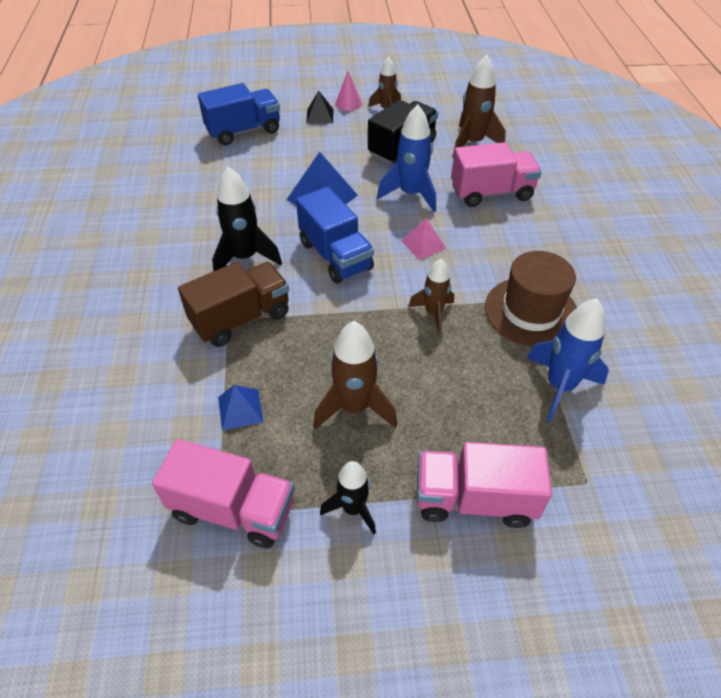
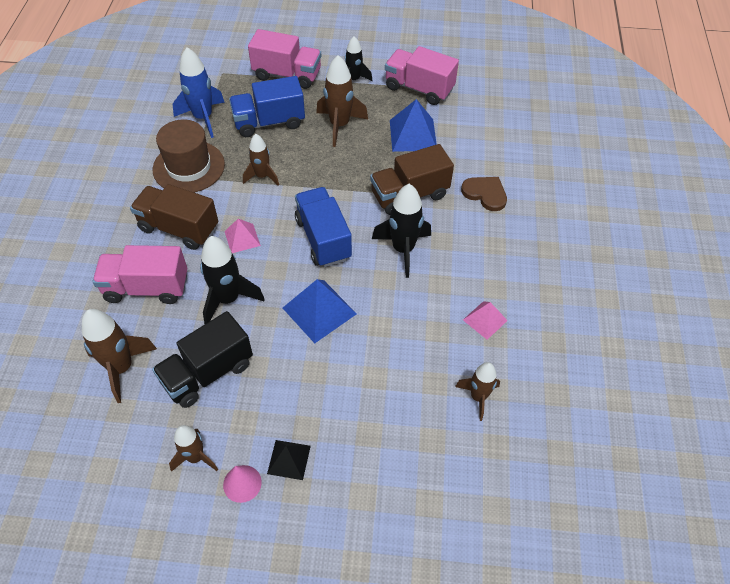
camera: 170 degrees left, 5 degrees up
(141, 334) = (485, 194): none -> brown heart
(161, 210) = (485, 320): none -> pink pyramid
(175, 161) = (478, 397): none -> brown rocket
(240, 409) = (413, 135): blue pyramid -> blue pyramid, size x1.67
(244, 131) = (393, 443): blue truck -> blue truck (269, 122)
(411, 194) = (228, 299): blue rocket -> black rocket
(496, 244) = (179, 228): none -> brown truck

